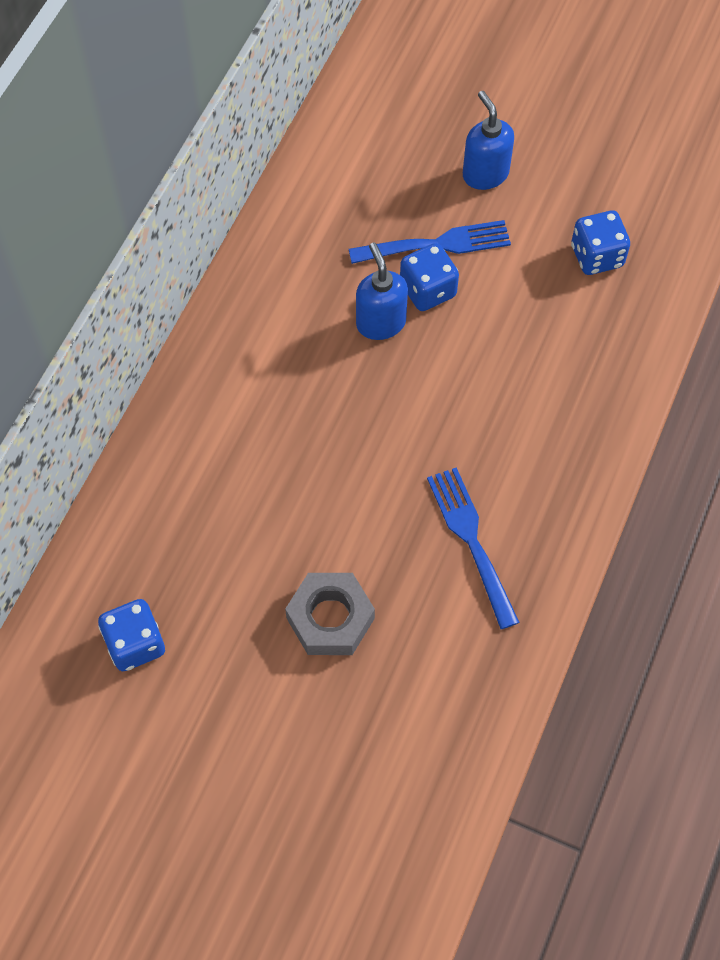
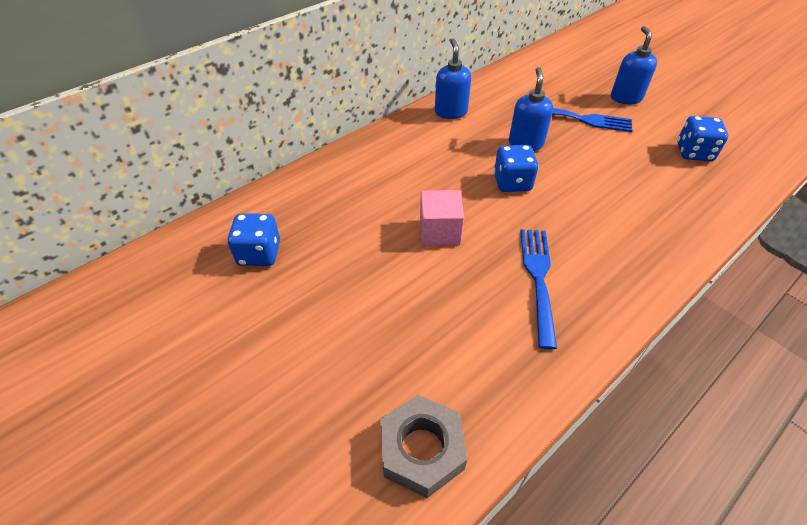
camera: 25 degrees right, 15 degrees down
(254, 299) = (450, 112): none -> blue soap dispenser
(330, 618) = (404, 289): grey nut -> grey nut (422, 450)
(333, 519) = (439, 231): none -> pink cube
(428, 290) = (565, 137): blue dice -> blue dice (512, 183)

